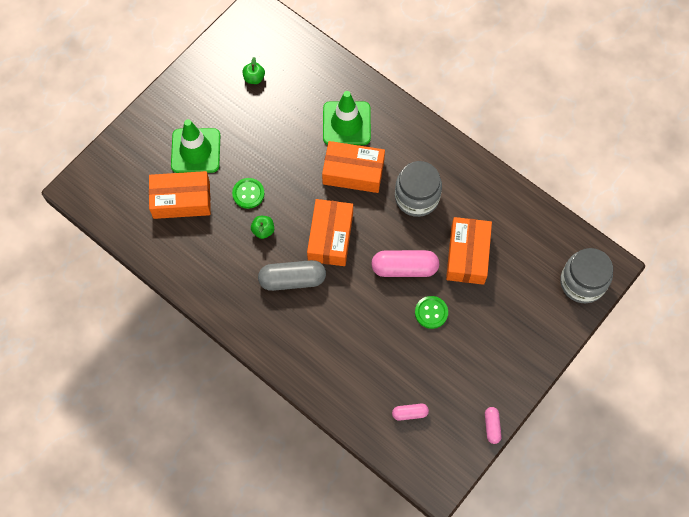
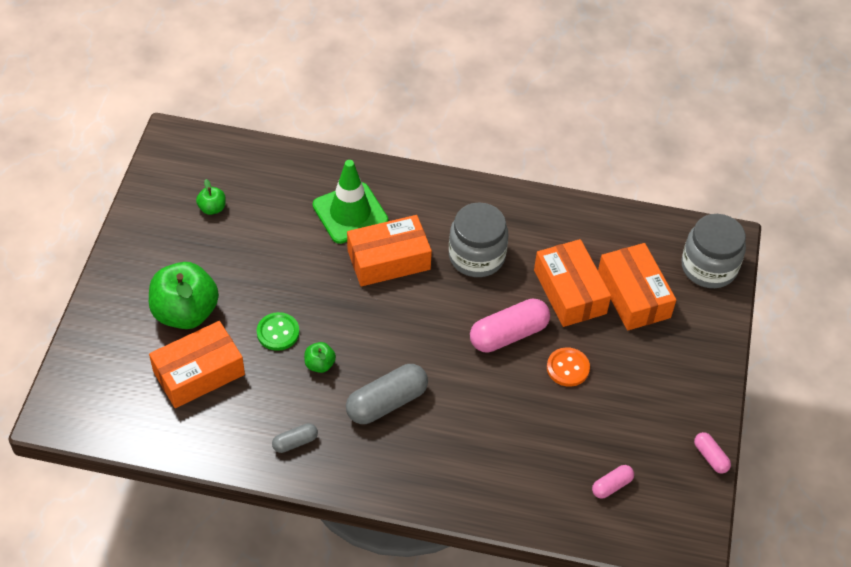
camera: 30 degrees left, 15 degrees down
(196, 151) = (185, 312): green traffic cone -> green apple
(217, 280) = (295, 442): none -> grey capsule
(330, 237) = (404, 338): orange box -> orange box (633, 295)
(431, 312) = (568, 368): green button -> orange button

